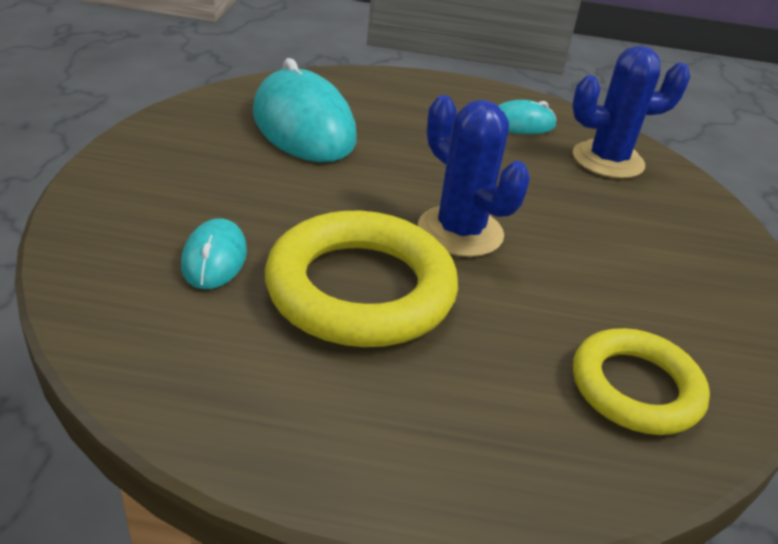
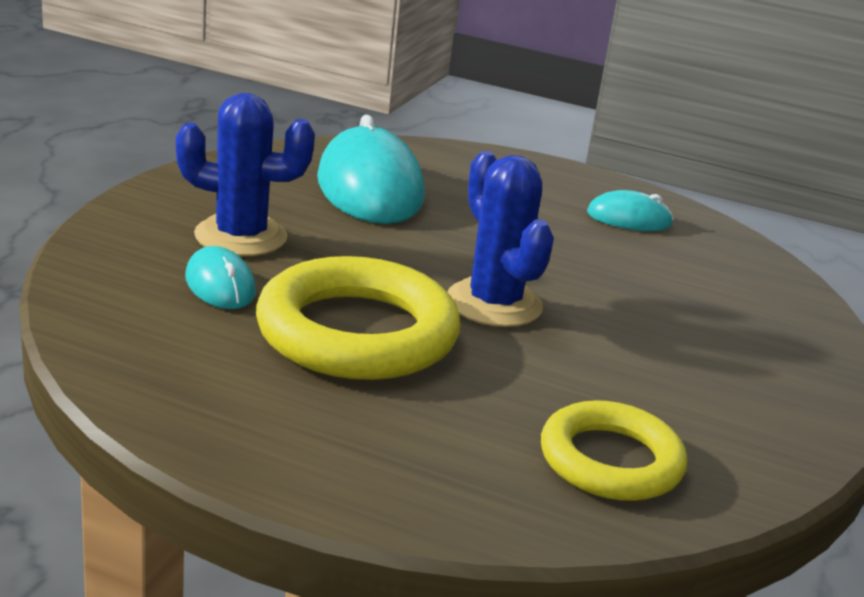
camera: 15 degrees right, 10 degrees down
(214, 259) = (220, 285): turquoise mouse -> turquoise mouse turned 45 degrees counterclockwise
(608, 160) = (717, 267): blue cactus -> blue cactus (241, 236)

